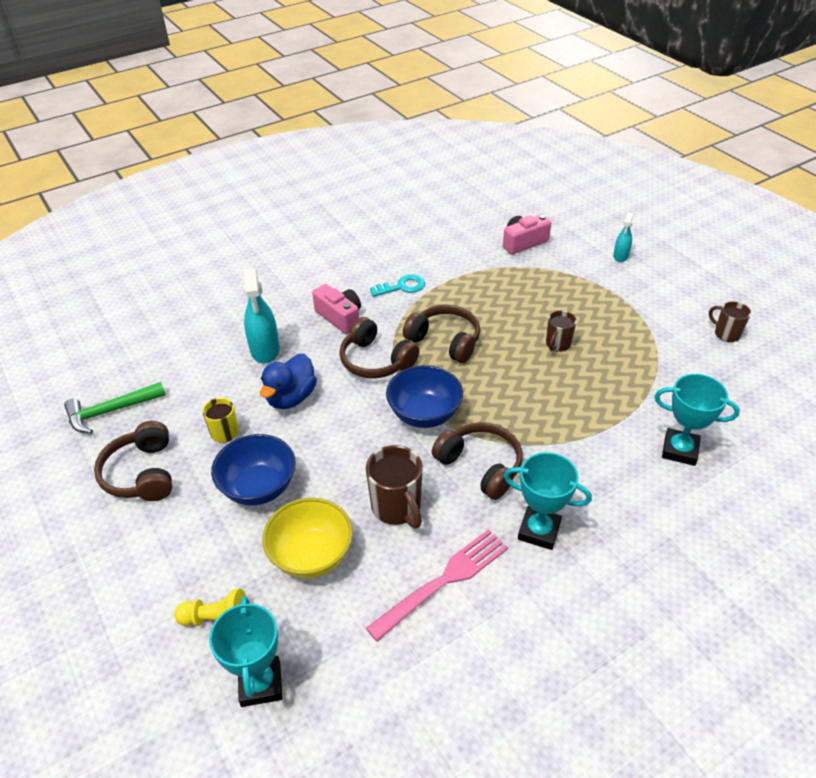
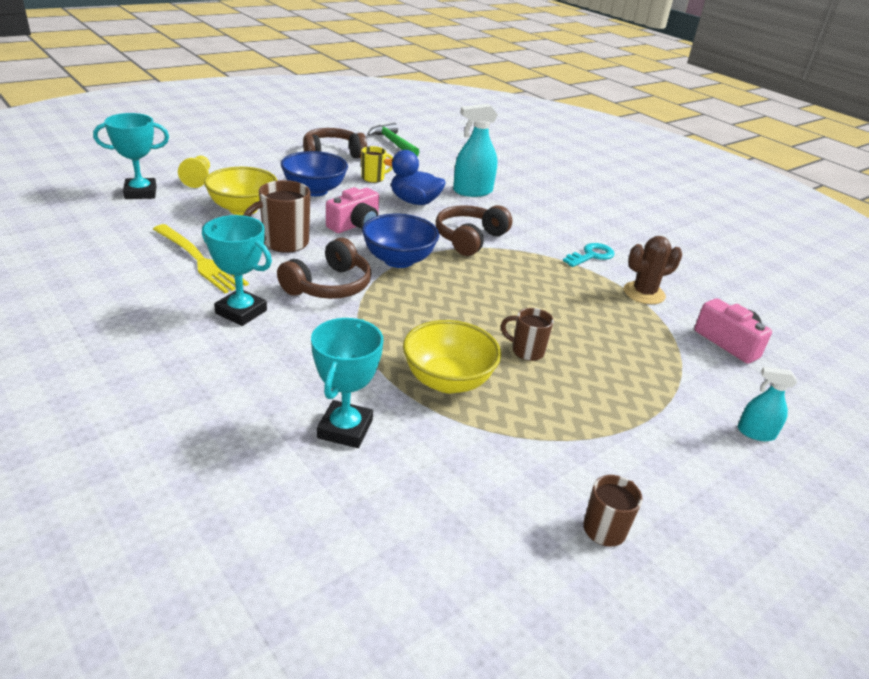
camera: 80 degrees right, 10 degrees down
(340, 317) = (528, 223): pink camera -> pink camera (355, 225)
(402, 287) = (591, 255): turquoise key -> turquoise key turned 105 degrees counterclockwise
(443, 581) = (199, 260): pink fork -> yellow fork
(445, 341) = (510, 276): brown headphones -> none
(461, 269) = (644, 293): none -> brown cactus
(539, 531) = (241, 312): turquoise trophy -> turquoise trophy turned 75 degrees counterclockwise
(607, 391) = (448, 381): none -> yellow bowl

